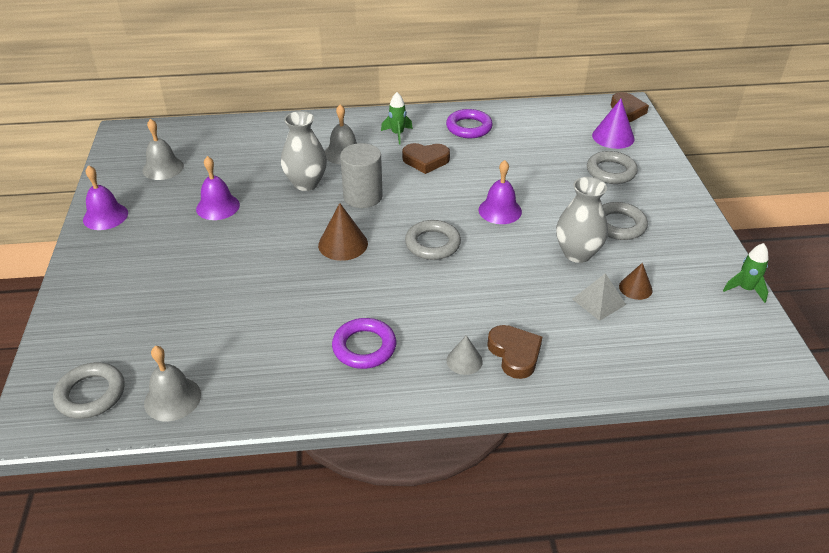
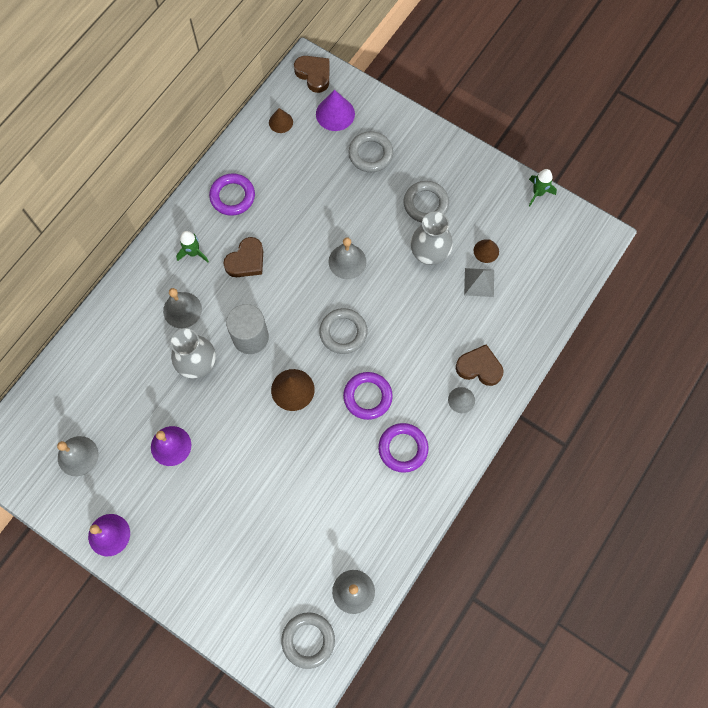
camera: 50 degrees left, 30 degrees up
(390, 293) = (367, 397): none -> purple ring
(500, 210) = (347, 261): purple bell -> grey bell
(562, 117) = (281, 122): none -> brown cone

